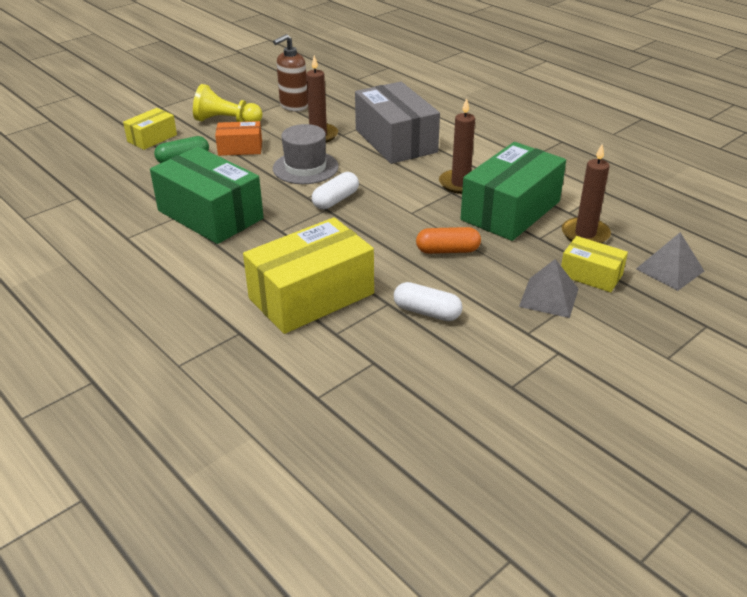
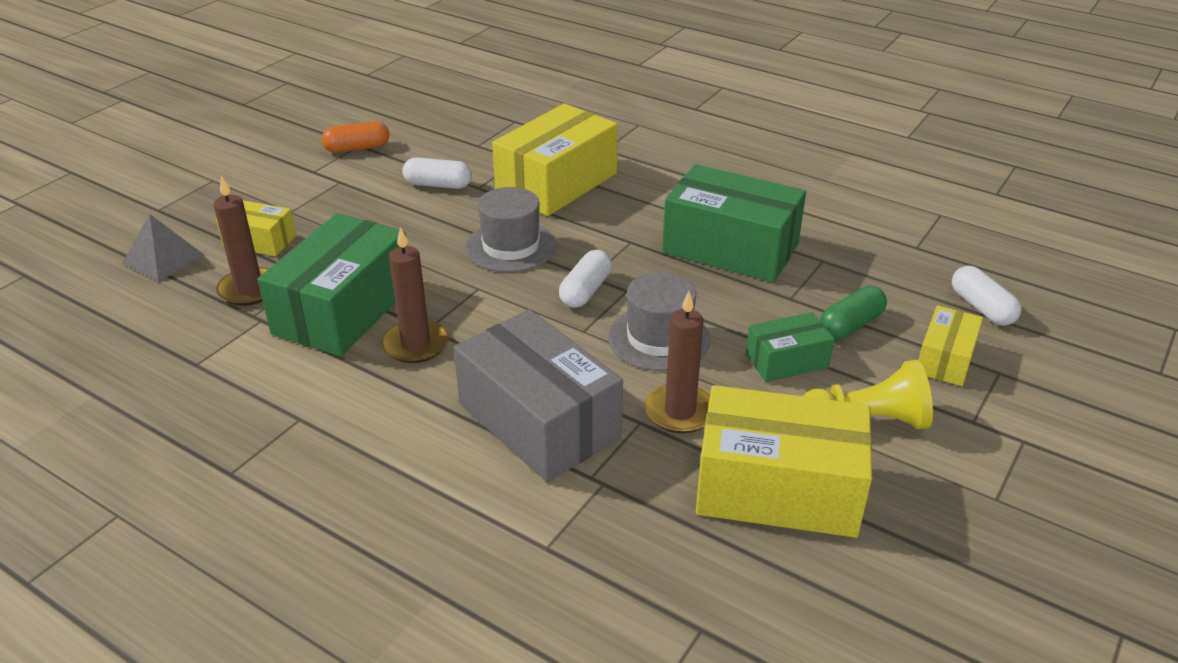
camera: 165 degrees right, 0 degrees up
(93, 157) = (982, 308): none -> white capsule
(240, 148) = (787, 361): orange box -> green box
(293, 106) = (778, 489): brown soap dispenser -> yellow box
(377, 240) = (511, 246): none -> grey hat
(447, 250) = (424, 245): orange capsule -> orange capsule (357, 148)
(549, 297) = (313, 213): grey pyramid -> none

